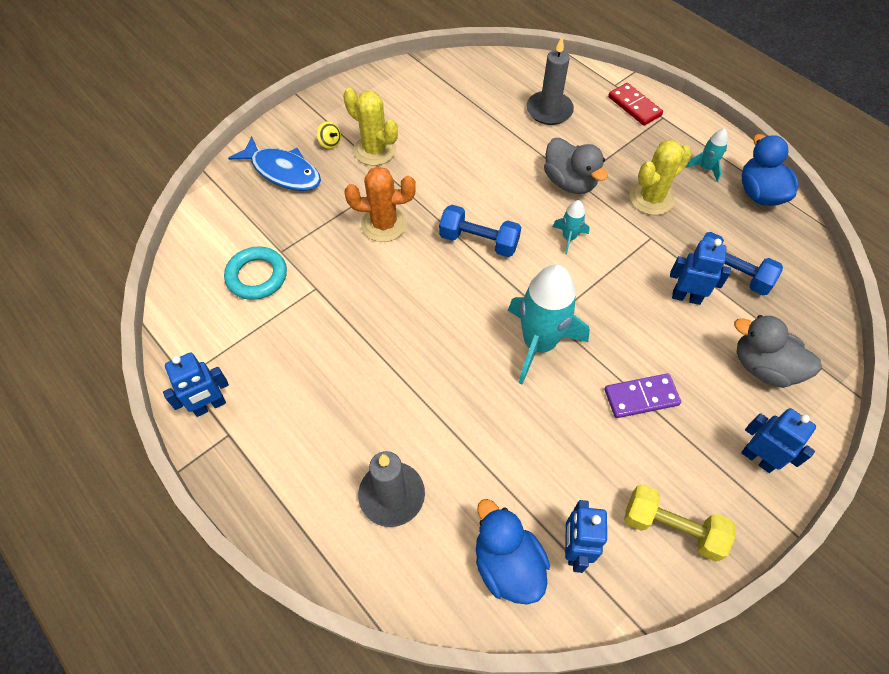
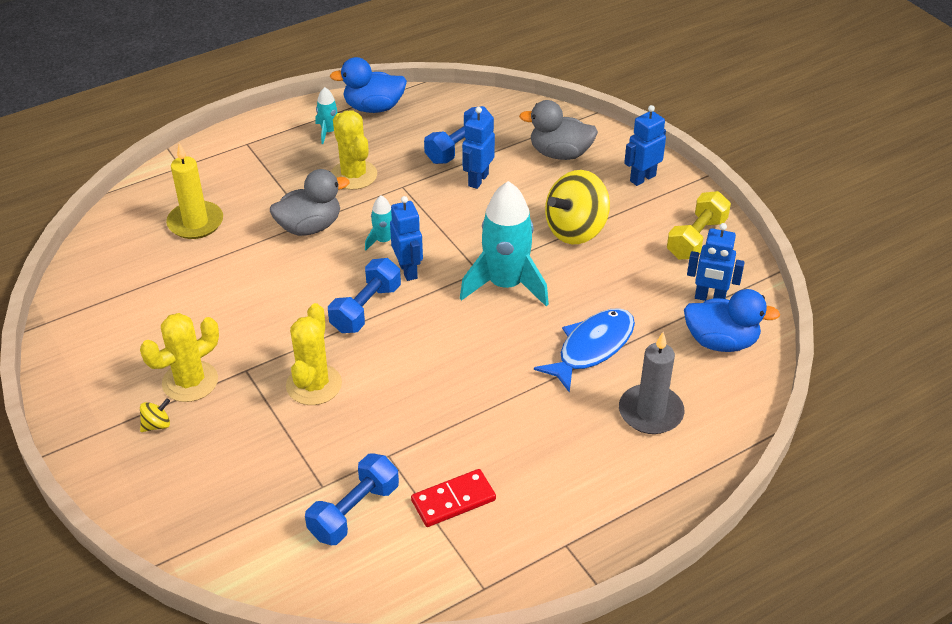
camera: 80 degrees left, 15 degrees down
(210, 406) = (527, 562): blue robot -> blue robot (408, 270)
(257, 276) = (354, 511): turquoise ring -> blue dumbbell
(283, 171) = (187, 478): blue fish -> blue fish (592, 348)
(384, 224) = (314, 385): orange cactus -> yellow cactus
(507, 564) = (721, 341): blue duck -> blue duck turned 150 degrees counterclockwise
(549, 110) = (195, 223): grey candle -> yellow candle
(634, 106) = (221, 159): red domino -> red domino (453, 500)
(641, 397) = (575, 230): purple domino -> yellow spinning top
(763, 367) = (560, 154): grey duck -> grey duck turned 60 degrees clockwise

